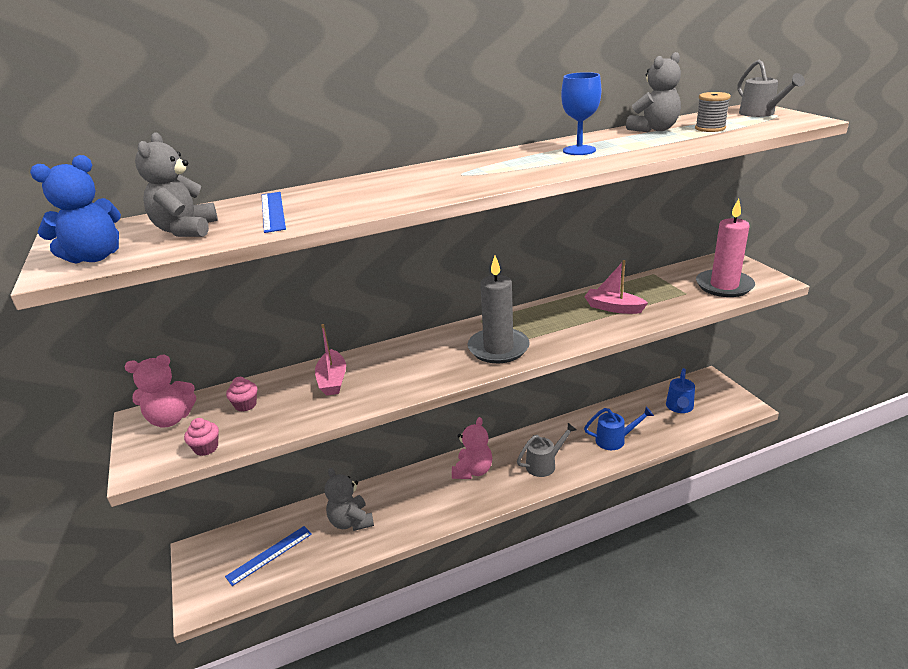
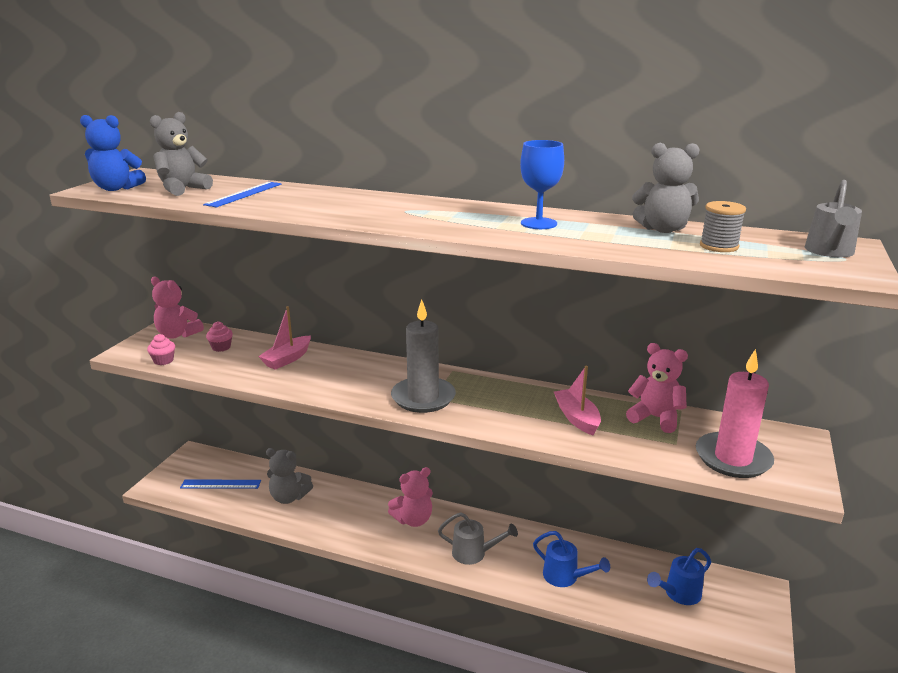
camera: 40 degrees right, 5 degrees down
(351, 521) = (289, 497): grey teddy bear -> grey teddy bear turned 90 degrees counterclockwise
(650, 285) = (655, 418): none -> pink teddy bear

